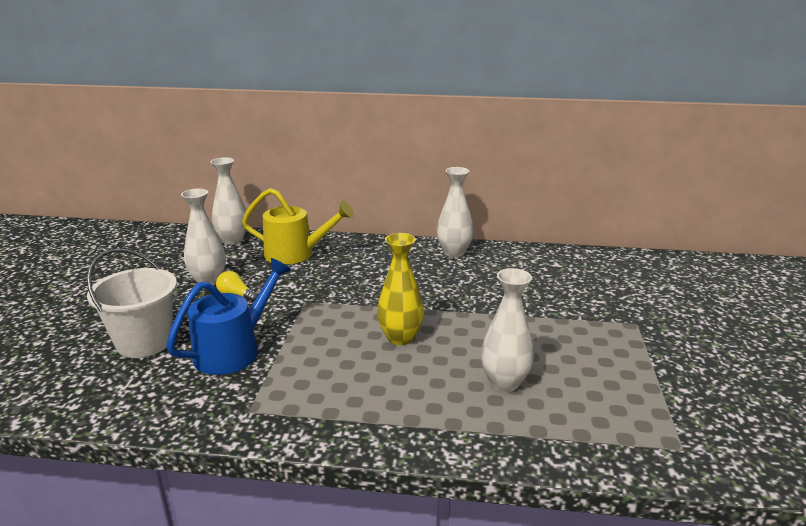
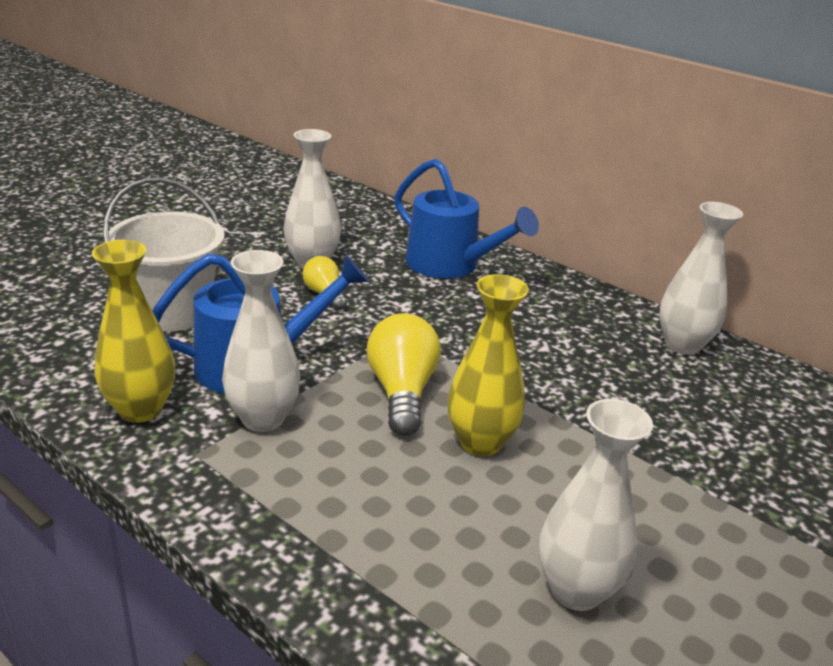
camera: 30 degrees right, 5 degrees up
(185, 403) = (140, 409): none -> yellow vase
(233, 240) = (389, 220): white vase -> white vase (263, 418)
(297, 254) = (451, 266): yellow watering can -> blue watering can
(335, 330) = (402, 392): none -> yellow light bulb

